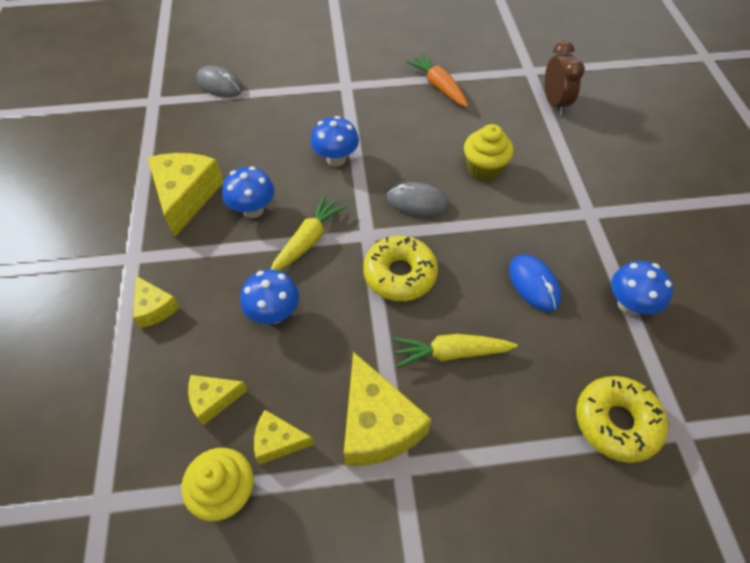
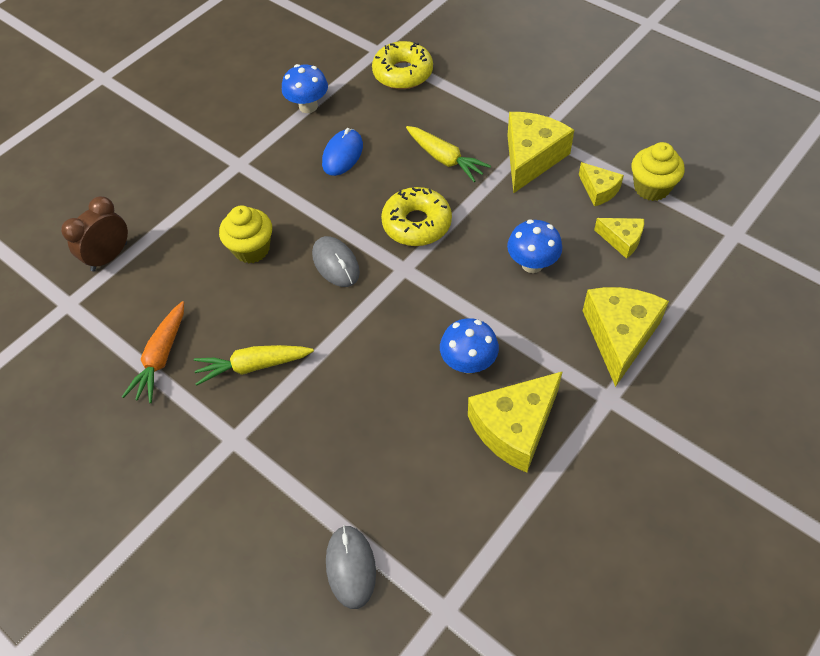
camera: 130 degrees left, 0 degrees up
(155, 308) = (619, 336): yellow cheese -> yellow cheese, size x1.84
(308, 240) = (452, 299): yellow carrot -> yellow carrot (253, 366)
(336, 159) = (347, 356): blue mushroom -> none

